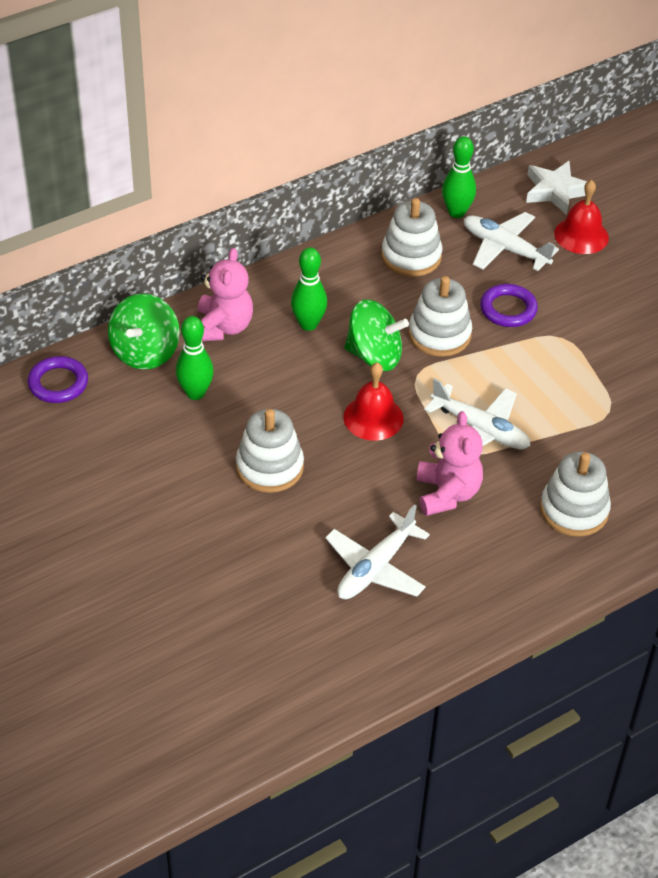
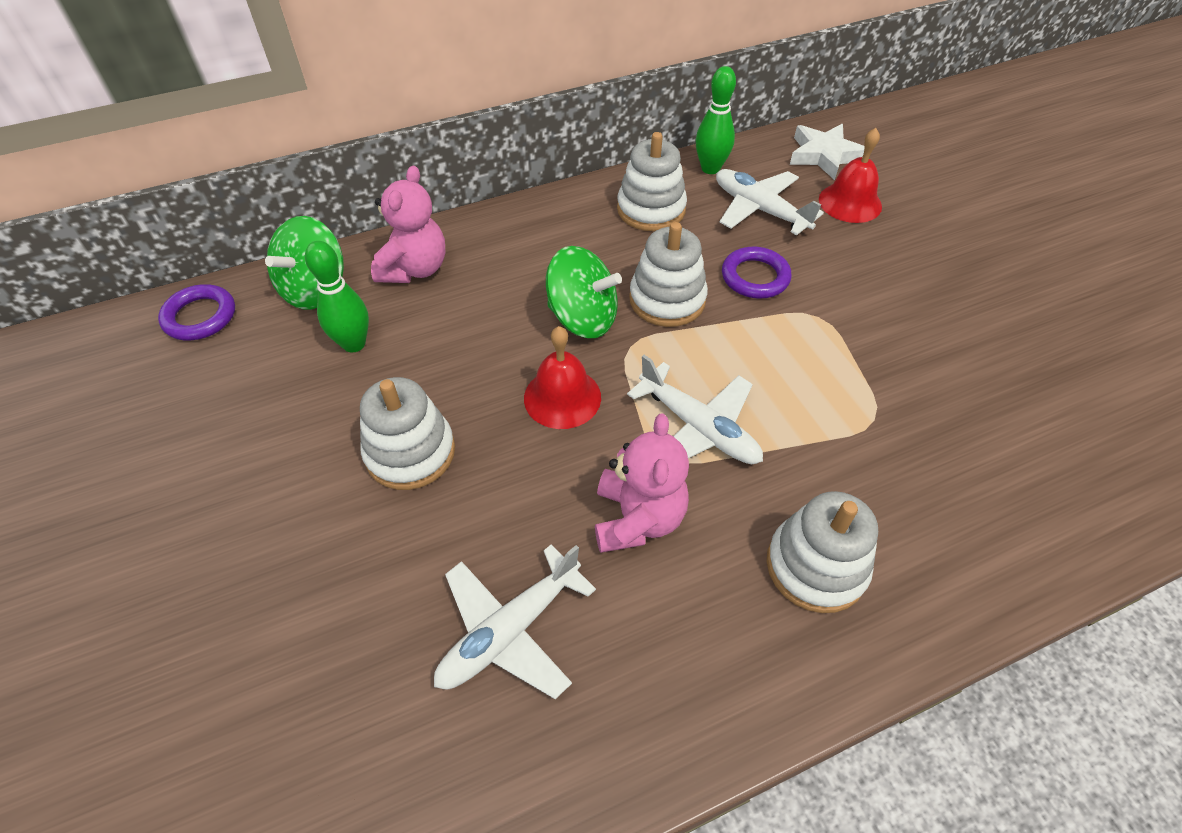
camera: 10 degrees right, 5 degrees up
(308, 324) = (514, 274): green bowling pin -> none

